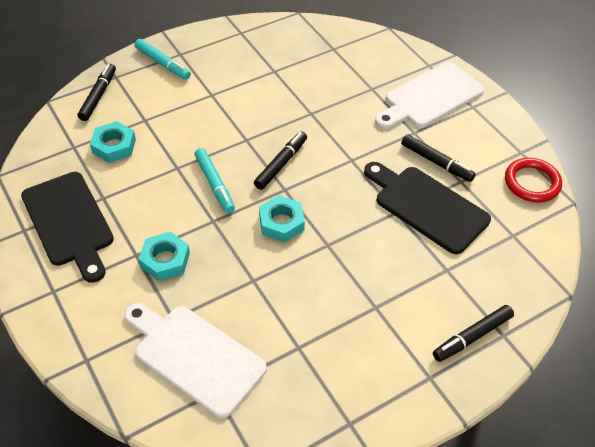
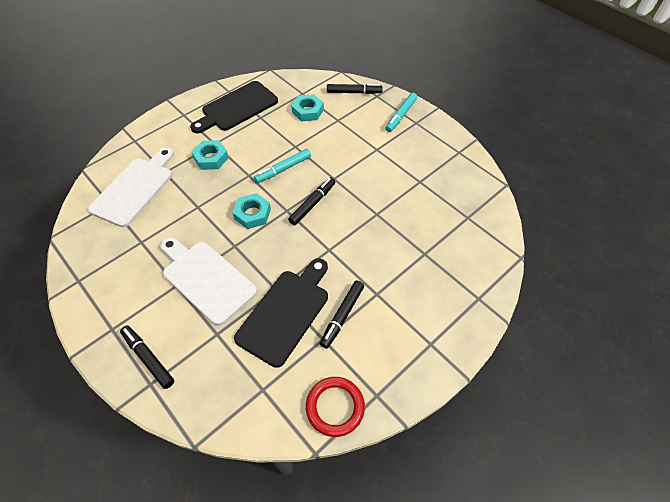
camera: 80 degrees right, 5 degrees up
(281, 164) = (312, 204): black marker -> black marker turned 75 degrees counterclockwise
(430, 97) = (430, 303): white cutting board -> white cutting board (206, 278)

